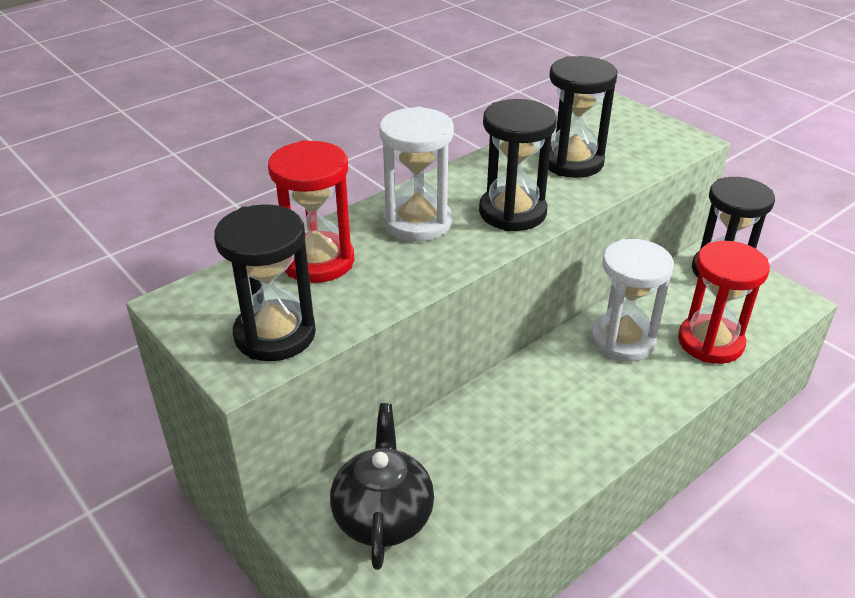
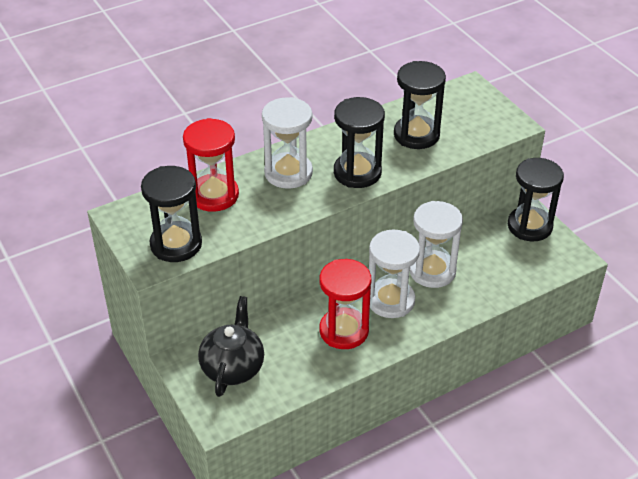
camera: 10 degrees right, 5 degrees up
(582, 386) = (390, 300): none -> white hourglass
(710, 342) = (496, 281): red hourglass -> red hourglass (344, 331)

